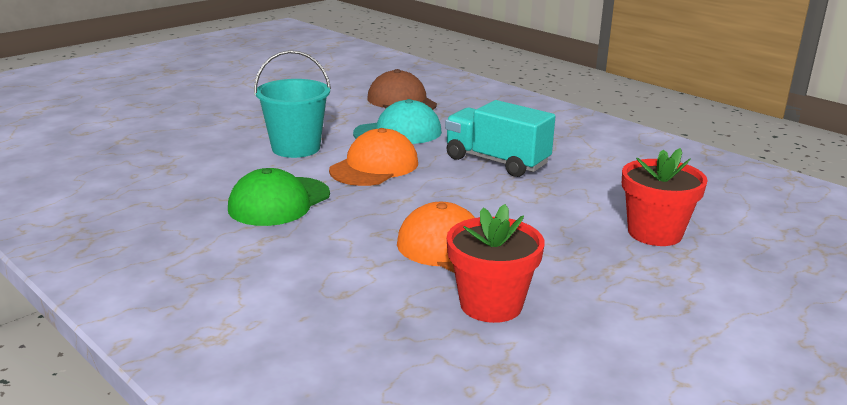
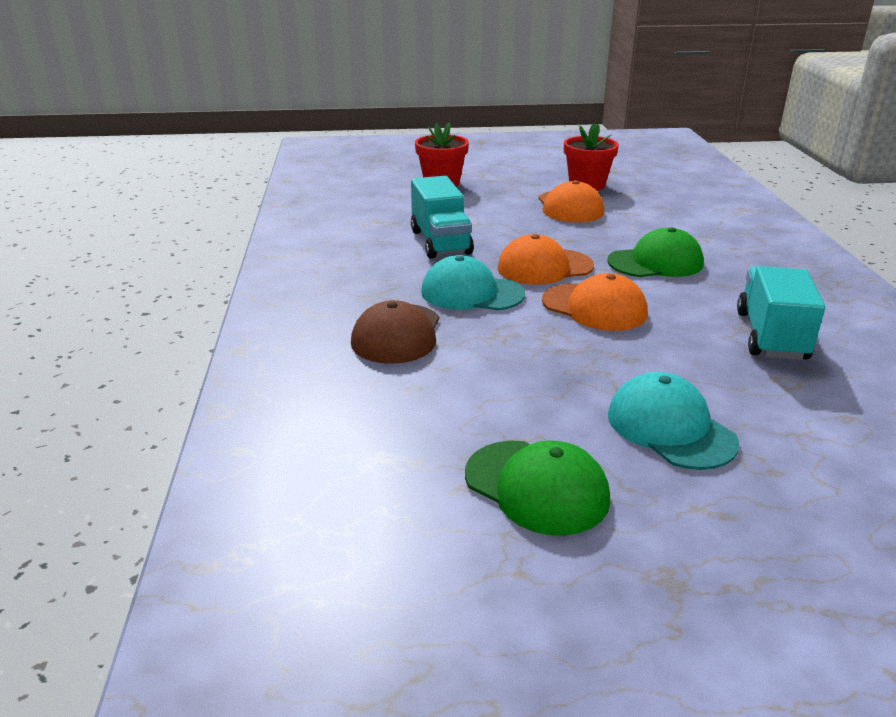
camera: 140 degrees left, 5 degrees up
(141, 165) = (771, 336): none -> turquoise truck
(194, 105) = (670, 428): none -> turquoise cap
(245, 76) = (536, 487): none -> green cap
(296, 148) = (594, 307): turquoise bucket -> orange cap

